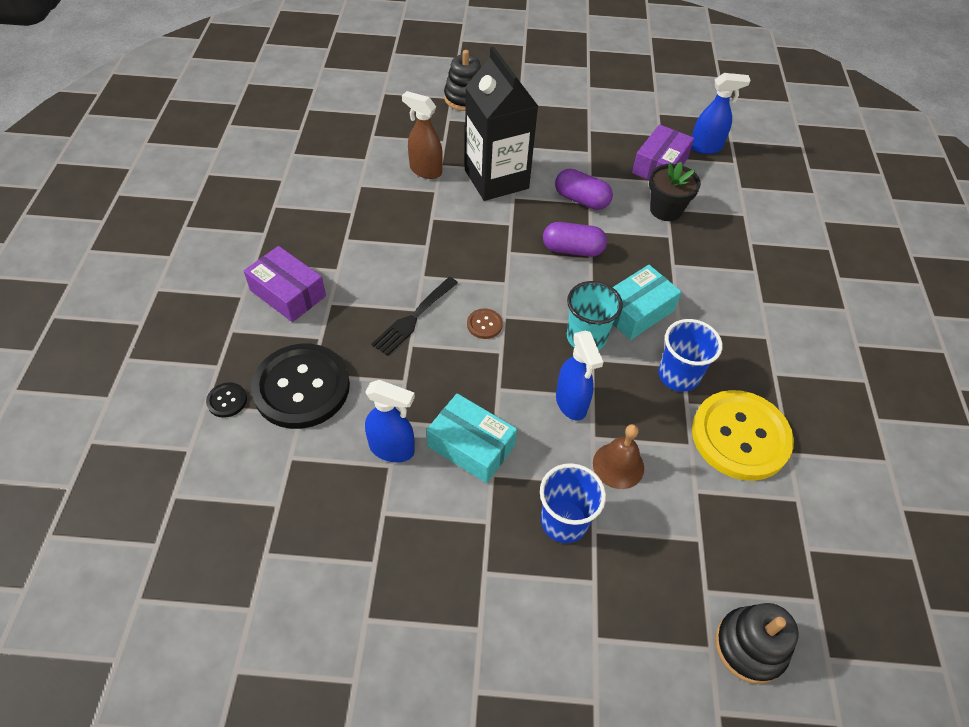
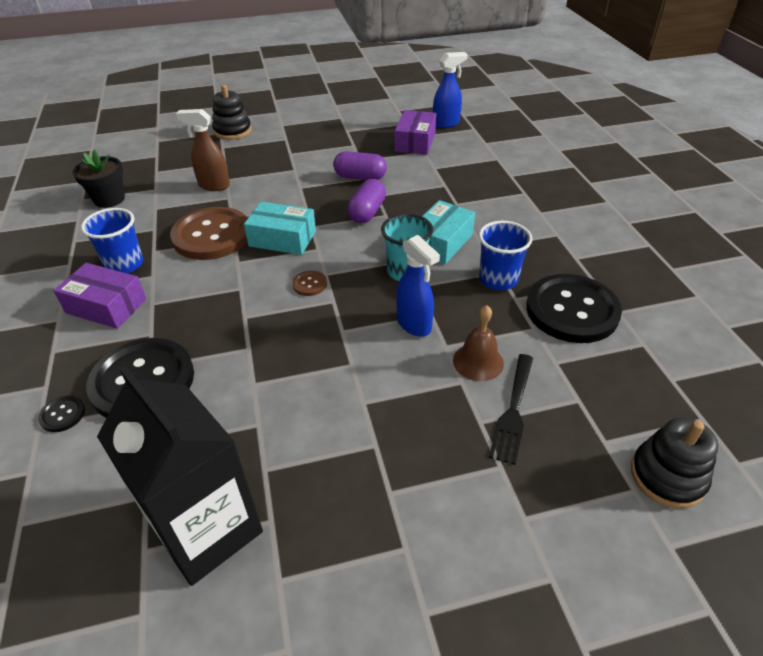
camera: 15 degrees left, 10 degrees down
(392, 449) = (255, 409): blue spray bottle -> none
(406, 236) = (212, 235): none -> brown button
(413, 318) = (240, 295): black fork -> black fork (513, 411)
(471, 446) = (333, 384): turquoise box -> turquoise box (282, 238)
(496, 179) = (280, 178): black carton -> black carton (207, 529)
(564, 521) = (449, 422): blue cup -> blue cup (124, 264)
(572, 250) = (367, 212): purple capsule -> purple capsule turned 60 degrees counterclockwise
(666, 210) = (433, 169): black flower pot -> black flower pot (109, 199)
(740, 436) = (572, 310): yellow button -> black button

